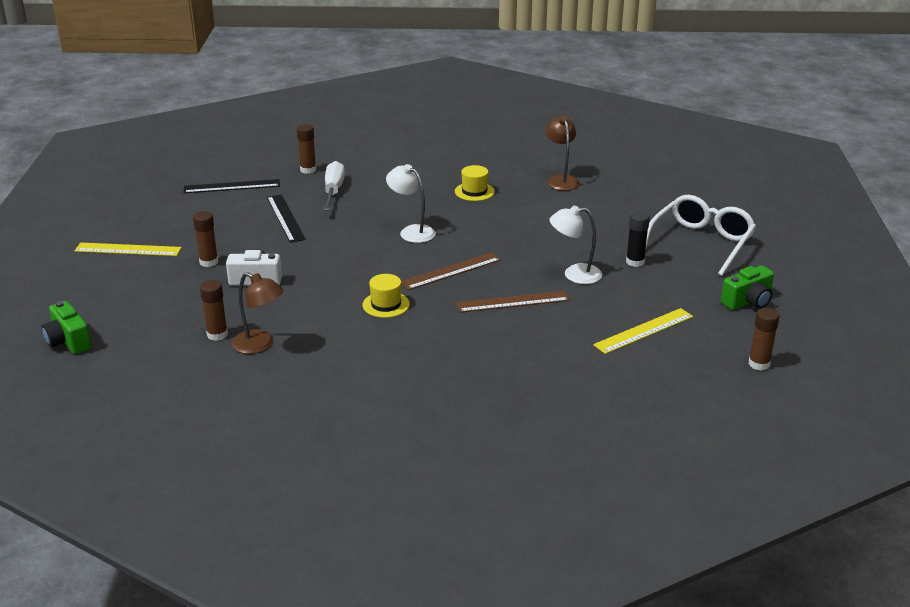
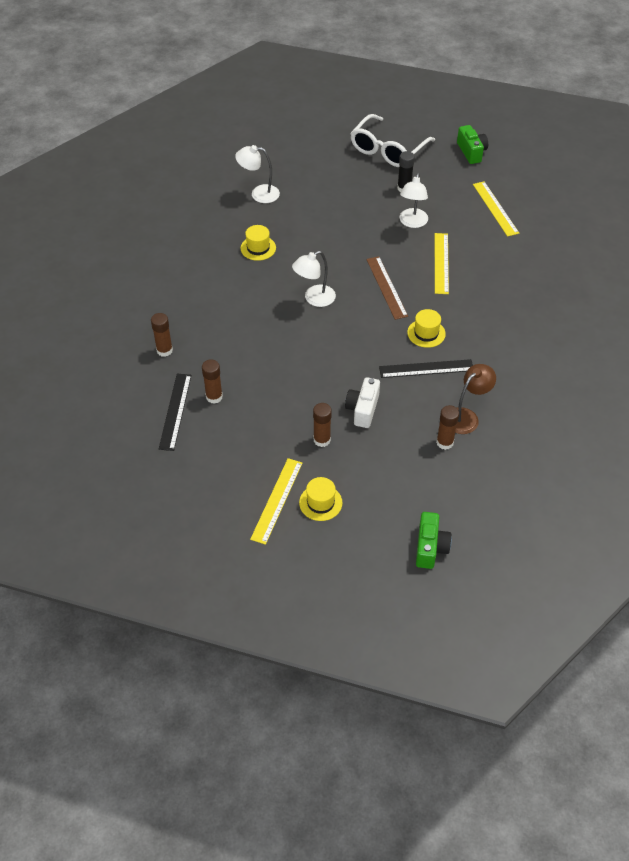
camera: 75 degrees left, 20 degrees up
(68, 341) = (430, 547): green camera -> green camera turned 60 degrees counterclockwise
(126, 272) = (320, 502): none -> yellow hat
(285, 218) = (258, 378): black ruler -> black ruler (426, 368)
(333, 191) = (217, 338): white screwdriver -> none
(512, 302) = (441, 263): brown ruler -> yellow ruler
(561, 180) = (259, 194): brown lamp -> white lamp
(701, 243) = (388, 150): white glasses -> white glasses turned 105 degrees counterclockwise
(759, 364) = (544, 170): brown glue stick -> brown glue stick (214, 397)

